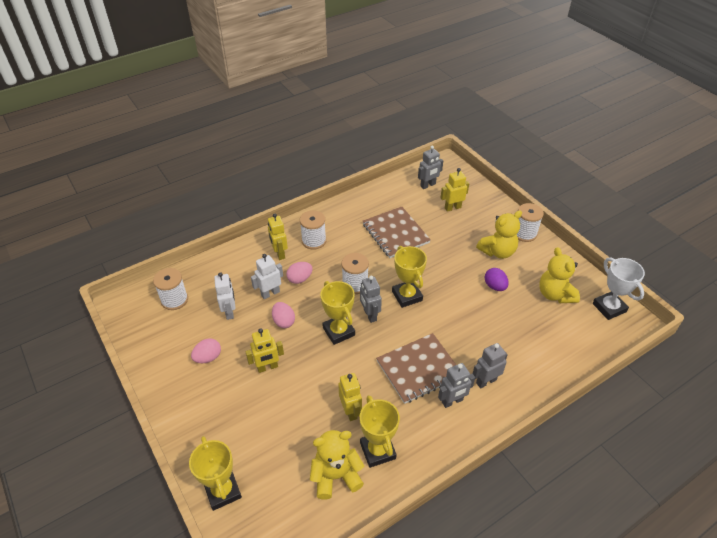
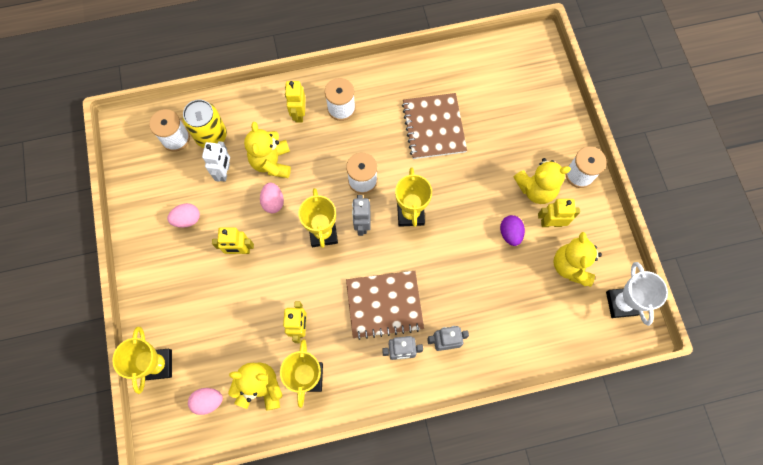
camera: 20 degrees right, 25 degrees up
(207, 289) = (211, 136): none -> yellow can
(270, 293) = (272, 162): white robot -> yellow teddy bear
(300, 279) = (308, 154): pink egg -> pink egg (208, 401)
(428, 185) = (501, 69): grey robot -> none
(452, 208) = (514, 111): yellow robot -> yellow robot (551, 223)

